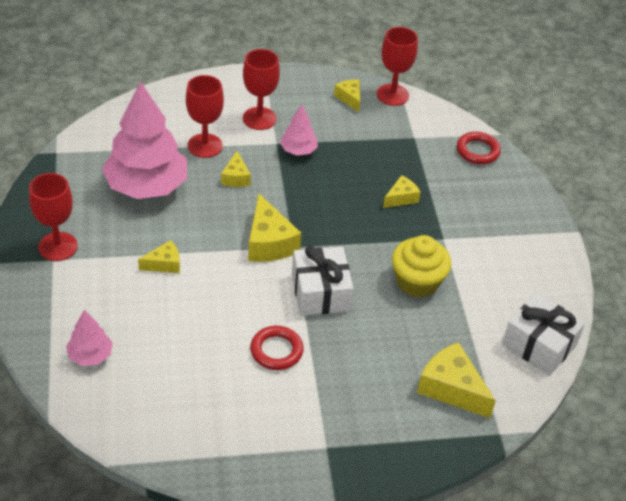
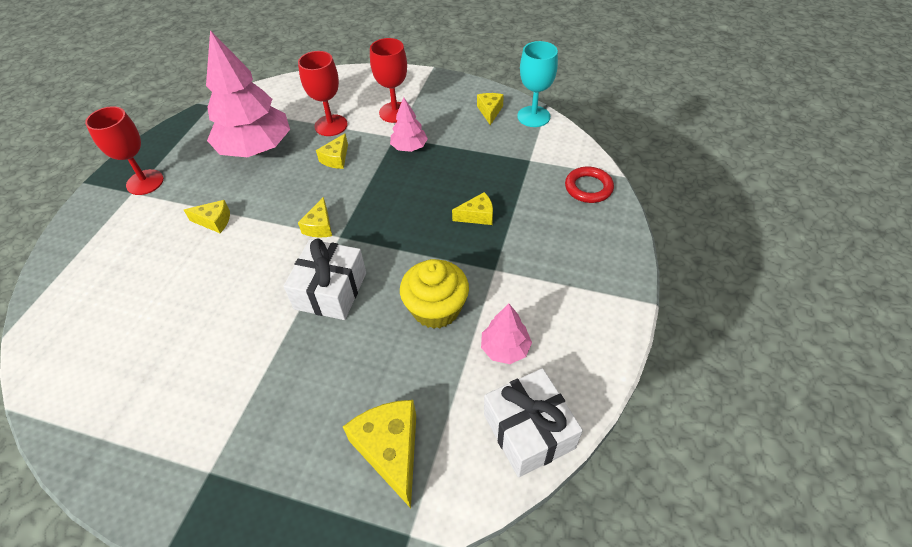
camera: 30 degrees right, 5 degrees up
(90, 355) = (84, 289): pink tree -> pink tree (505, 348)
(269, 242) = (320, 226): yellow cheese -> yellow cheese, size x0.58
(276, 350) = (244, 339): red ring -> none
(392, 95) = (533, 116): red goblet -> turquoise goblet

